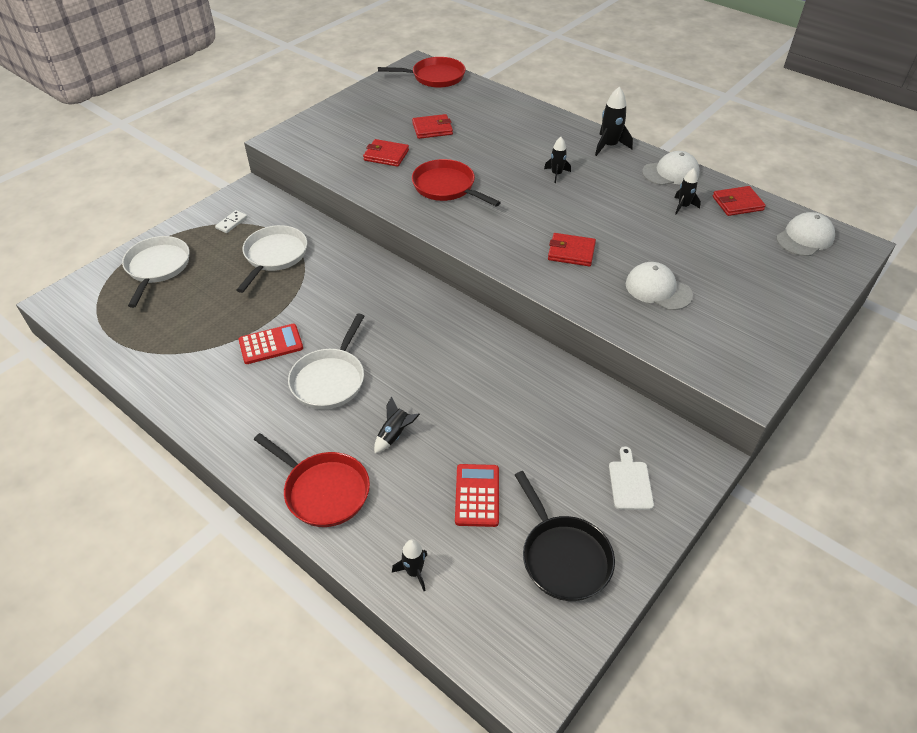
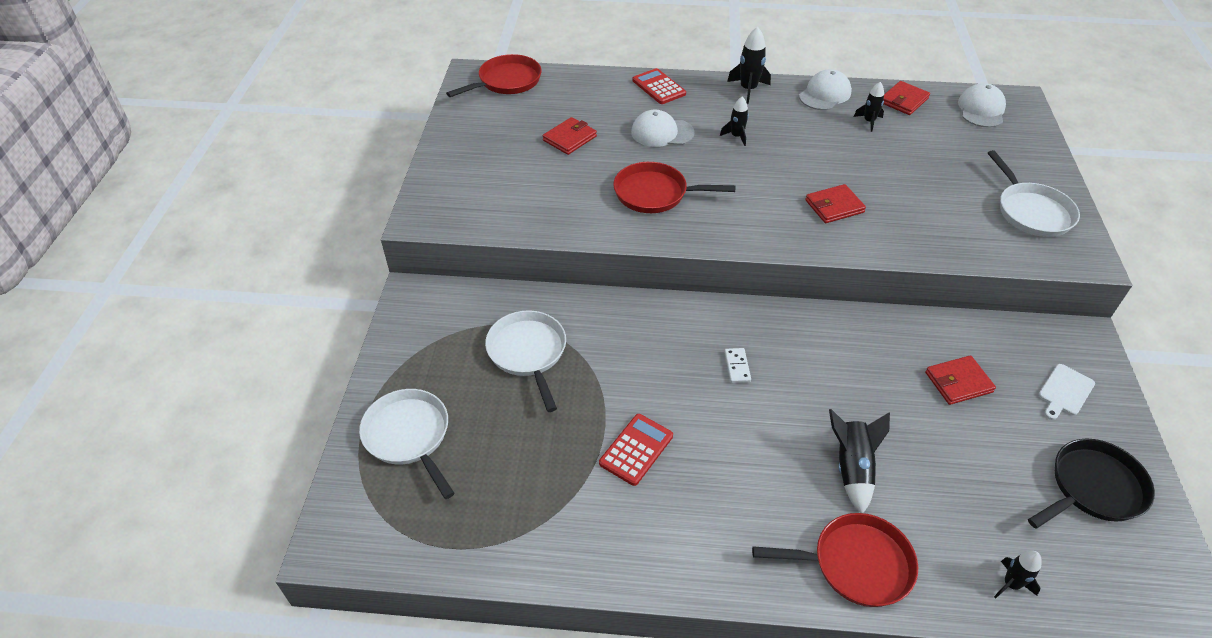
camera: 35 degrees left, 0 degrees up
(231, 223) = (436, 340): white domino -> white domino (737, 367)
(330, 379) = (734, 450): white pan -> white pan (1031, 211)
(386, 155) = (557, 186): red wallet -> red wallet (958, 382)
(395, 435) = (852, 468): black rocket -> black rocket, size x1.56
(477, 495) = (977, 479): red calculator -> red calculator (659, 87)
(563, 557) = (1093, 488): black pan -> black pan turned 60 degrees counterclockwise
(630, 482) = (1064, 391): white cutting board -> white cutting board turned 105 degrees counterclockwise
(658, 289) = (936, 207): white cap -> white cap (662, 132)

